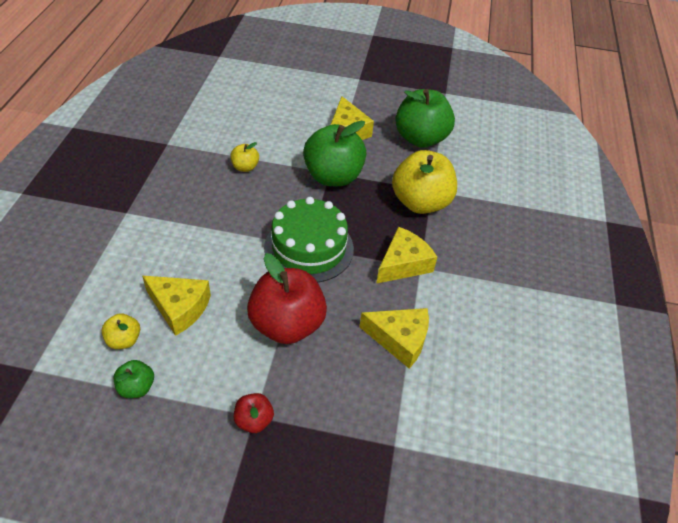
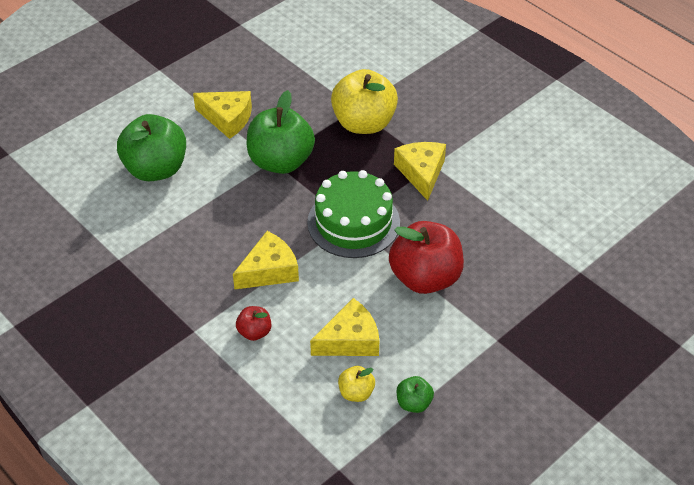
camera: 50 degrees left, 0 degrees up
(245, 167) = (210, 216): yellow apple -> none
(254, 420) = (501, 342): red apple -> red apple (254, 332)
(400, 339) = (493, 217): yellow cheese -> yellow cheese (269, 270)
(420, 138) = (286, 77): green apple -> green apple (156, 169)

